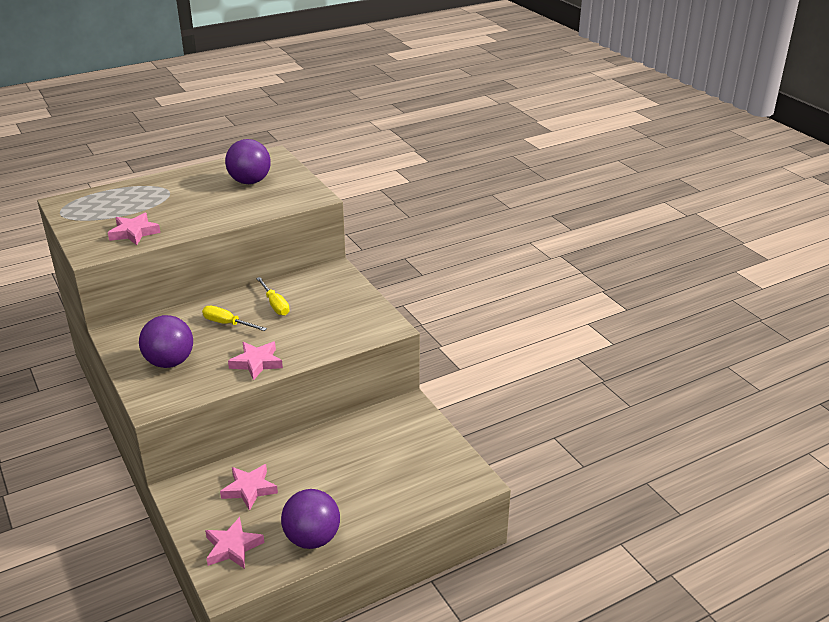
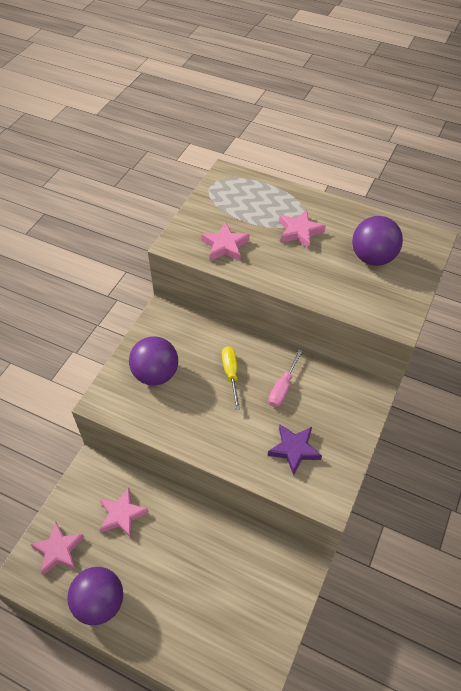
camera: 55 degrees right, 20 degrees up
(256, 363) = (199, 433): pink star -> pink star (299, 232)
(275, 305) = (283, 387): yellow screwdriver -> pink screwdriver
(332, 324) = (294, 449): none -> purple star

